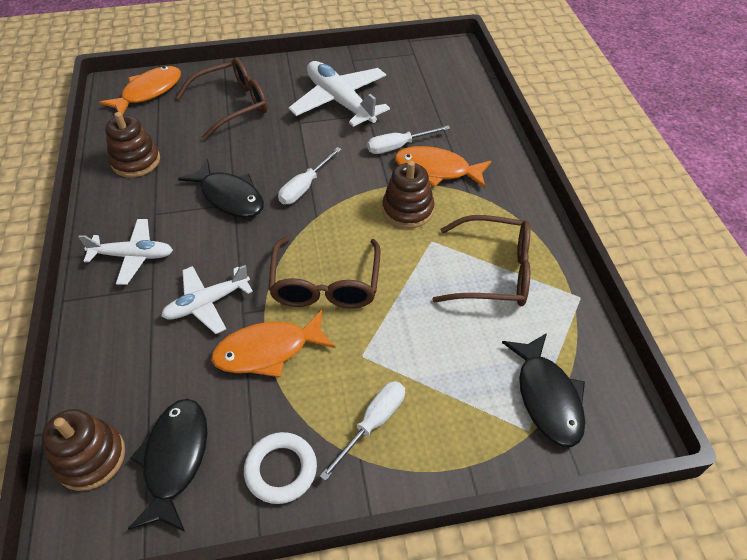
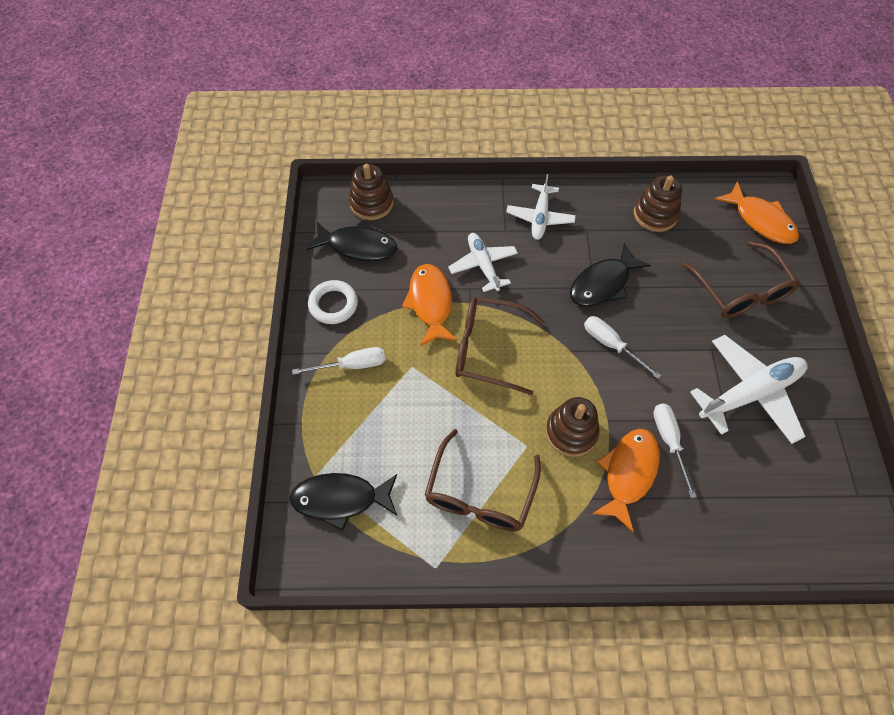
camera: 100 degrees right, 10 degrees up
(373, 423) = (352, 365): white screwdriver -> white screwdriver turned 60 degrees counterclockwise

